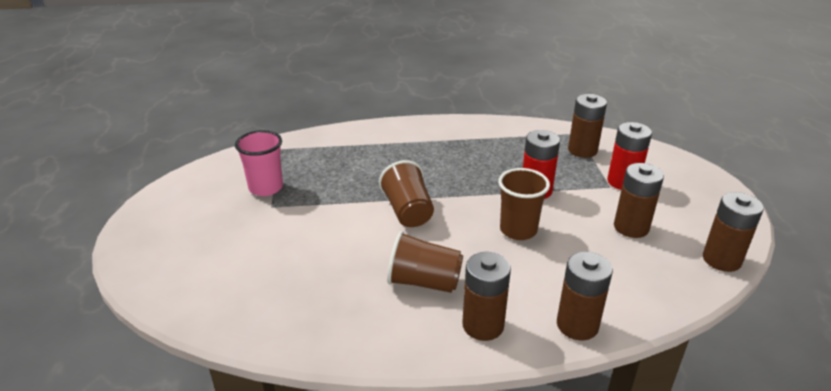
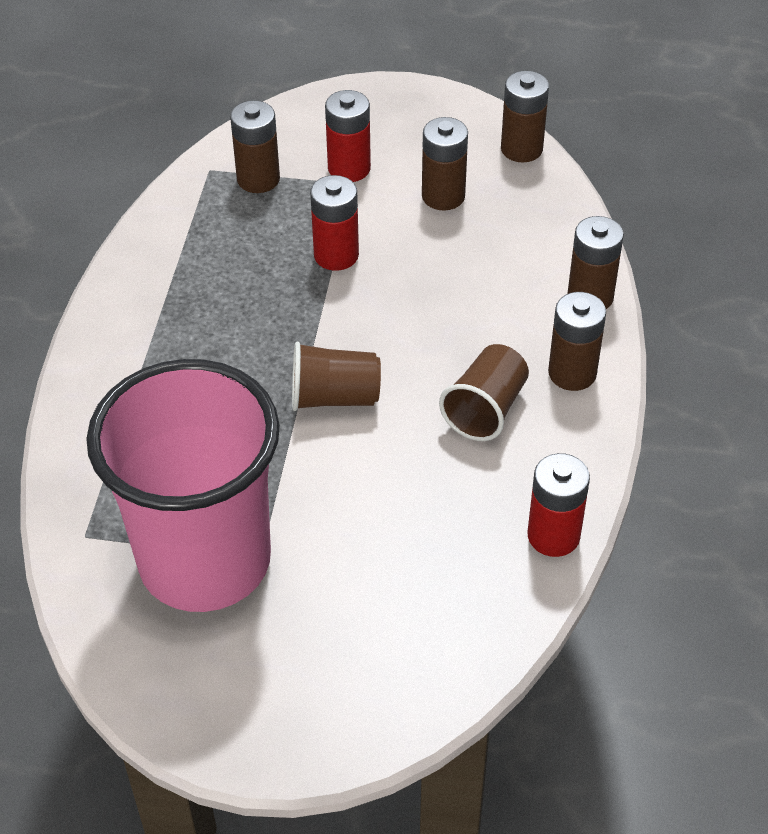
camera: 75 degrees left, 15 degrees up
(266, 188) = (205, 561): pink cup -> pink cup, size x2.31
(308, 337) = (553, 536): none -> red battery
(518, 230) = (414, 297): brown cup -> none

